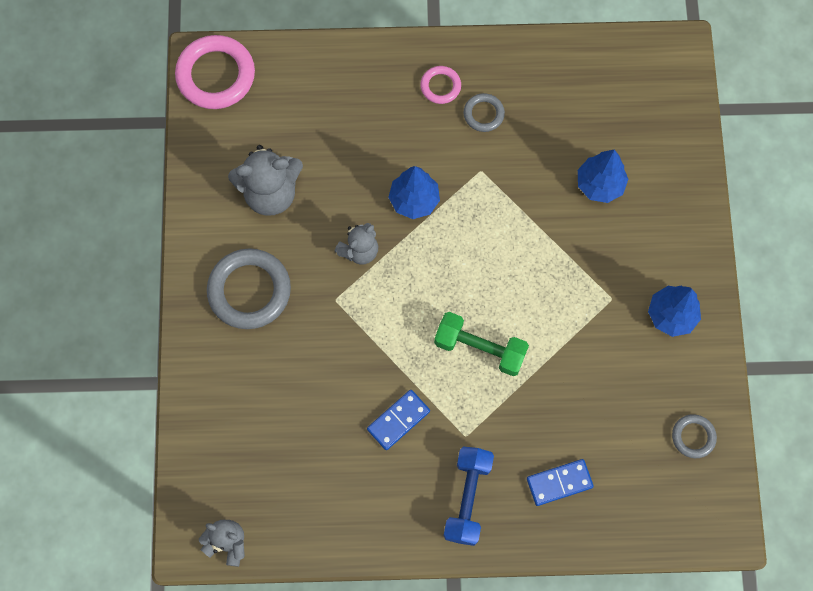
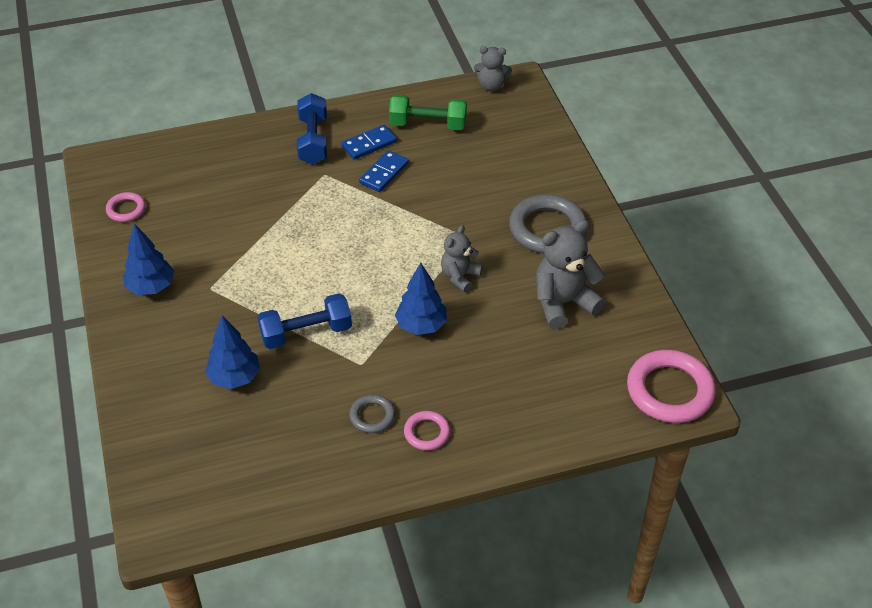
camera: 165 degrees right, 25 degrees down
(480, 348) = (326, 230): green dumbbell -> green dumbbell (428, 124)
(525, 219) = (306, 333): none -> blue dumbbell
(559, 482) = (239, 162): blue domino -> blue domino (369, 144)
(693, 437) = (126, 209): grey ring -> pink ring

